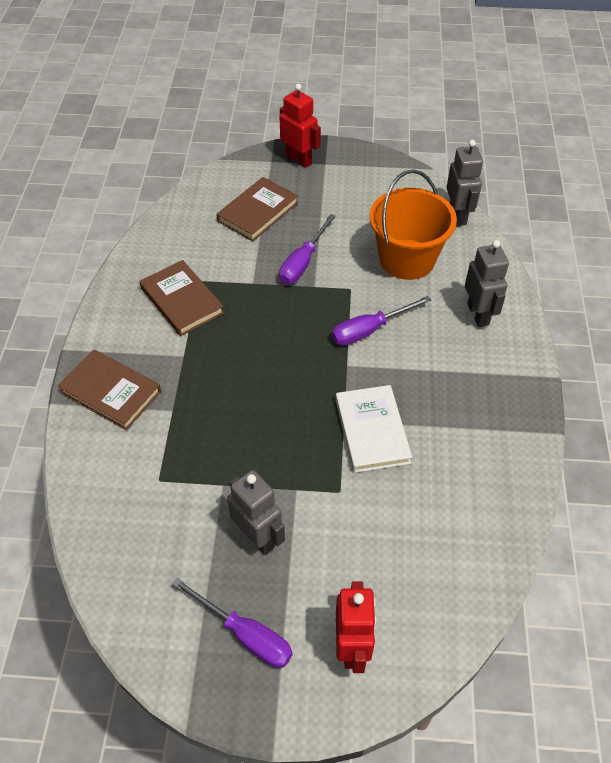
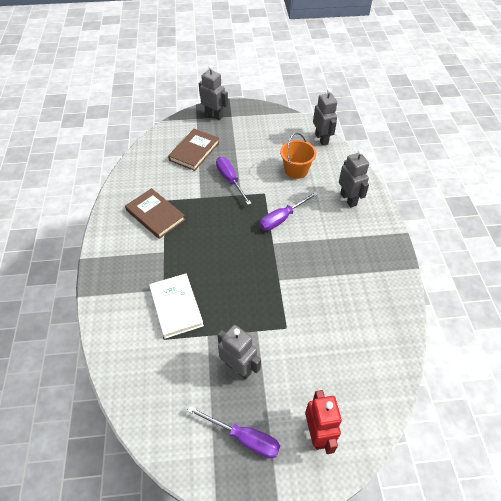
camera: 10 degrees left, 0 degrees up
(111, 392) = (118, 283): brown book -> none
(299, 159) = (214, 115): red robot -> grey robot
(303, 262) = (230, 180): purple screwdriver -> purple screwdriver turned 135 degrees clockwise
(372, 431) = (298, 284): white book -> white book (176, 307)
(407, 259) = (296, 170): orange bucket -> orange bucket, size x0.66

